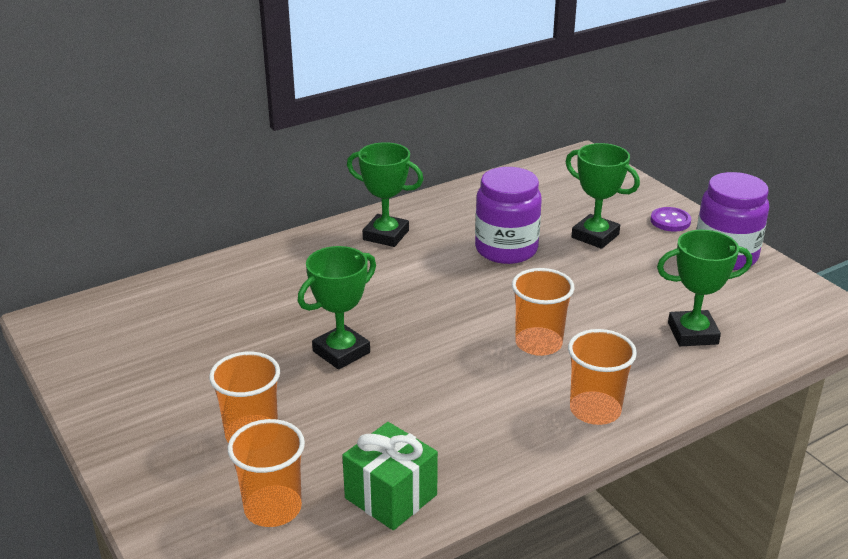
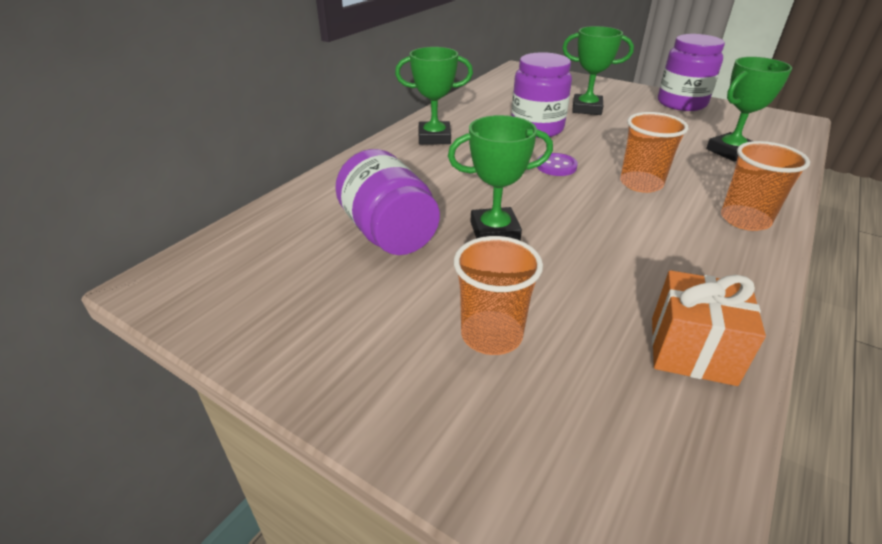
camera: 25 degrees left, 5 degrees up
(251, 328) = (389, 233): none -> purple jar
(273, 508) = (598, 410): orange cup -> none
(341, 352) = (494, 231): green trophy -> green trophy turned 60 degrees clockwise
(391, 496) = (692, 350): green gift -> orange gift
(670, 221) = (621, 92): purple button -> purple button (556, 166)

